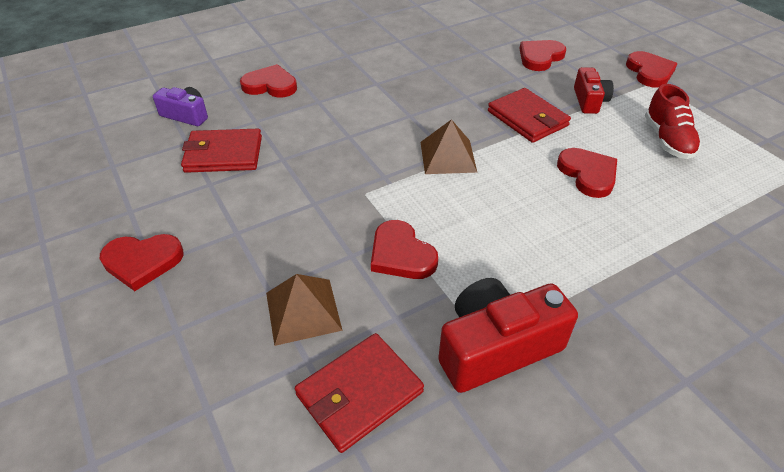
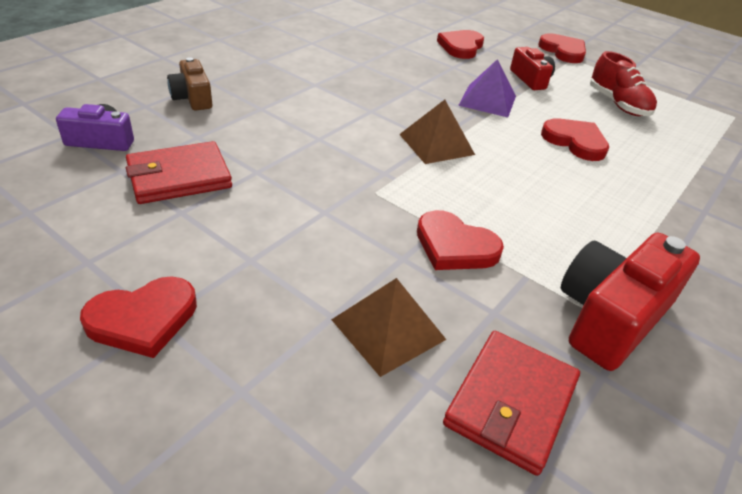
camera: 25 degrees left, 5 degrees down
(270, 85) = (192, 98): red heart -> brown camera
(527, 118) = (487, 100): red wallet -> purple pyramid

